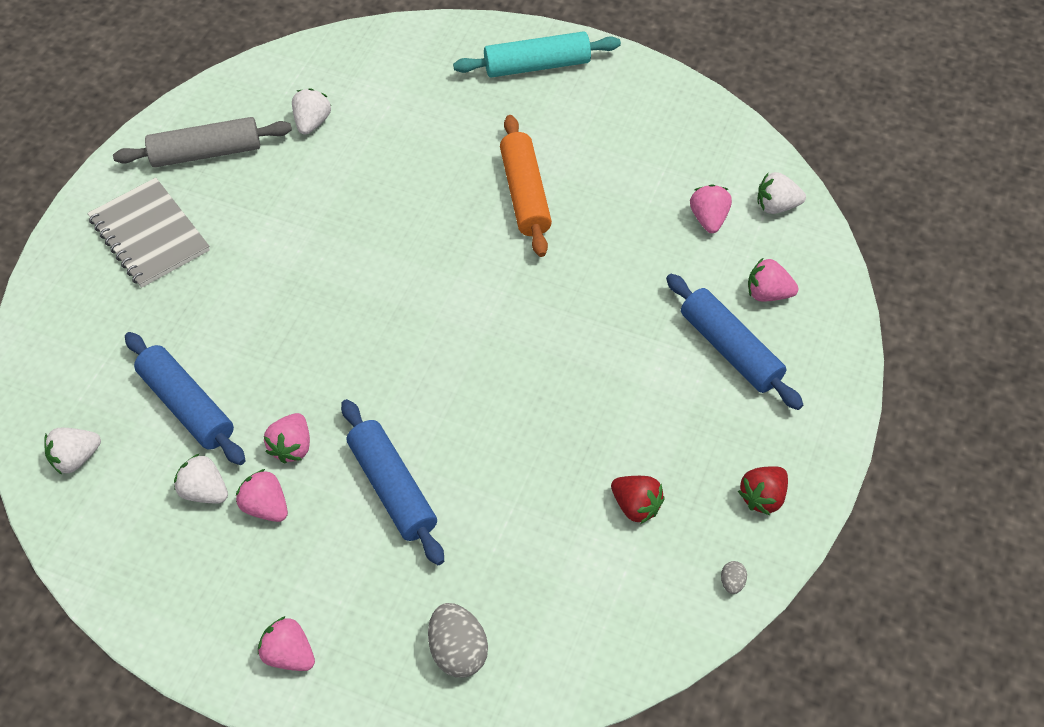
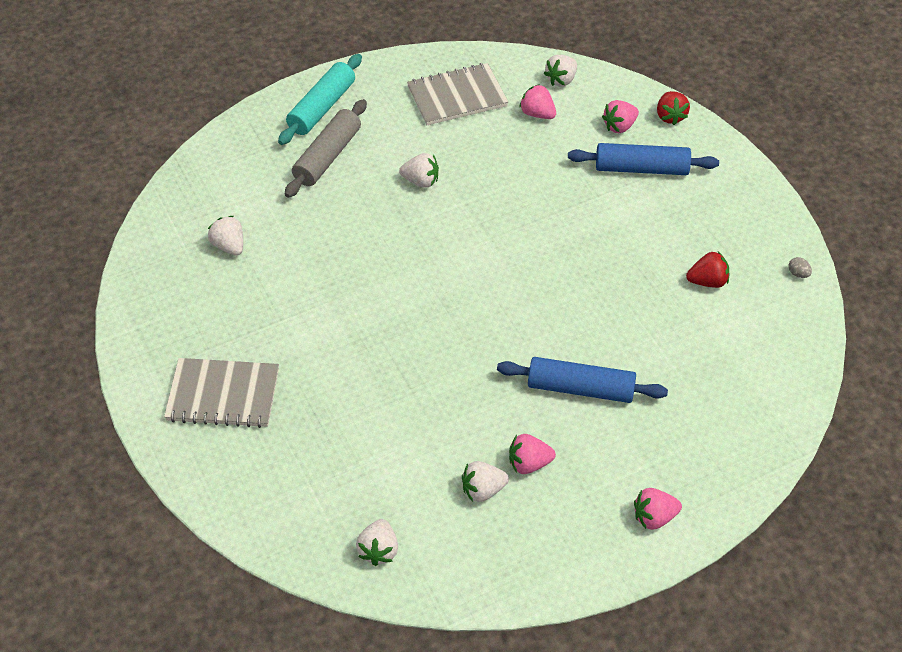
camera: 50 degrees left, 5 degrees down
(187, 405) = (401, 459): blue rolling pin -> none
(206, 153) = (185, 319): grey rolling pin -> grey rolling pin (328, 156)
(292, 447) = (495, 421): pink strawberry -> none
(458, 650) = (729, 428): grey egg -> none
(525, 194) = (421, 181): orange rolling pin -> white strawberry
(661, 145) = (457, 96): none -> grey notebook
(763, 497) = (755, 223): red strawberry -> red strawberry (670, 116)

